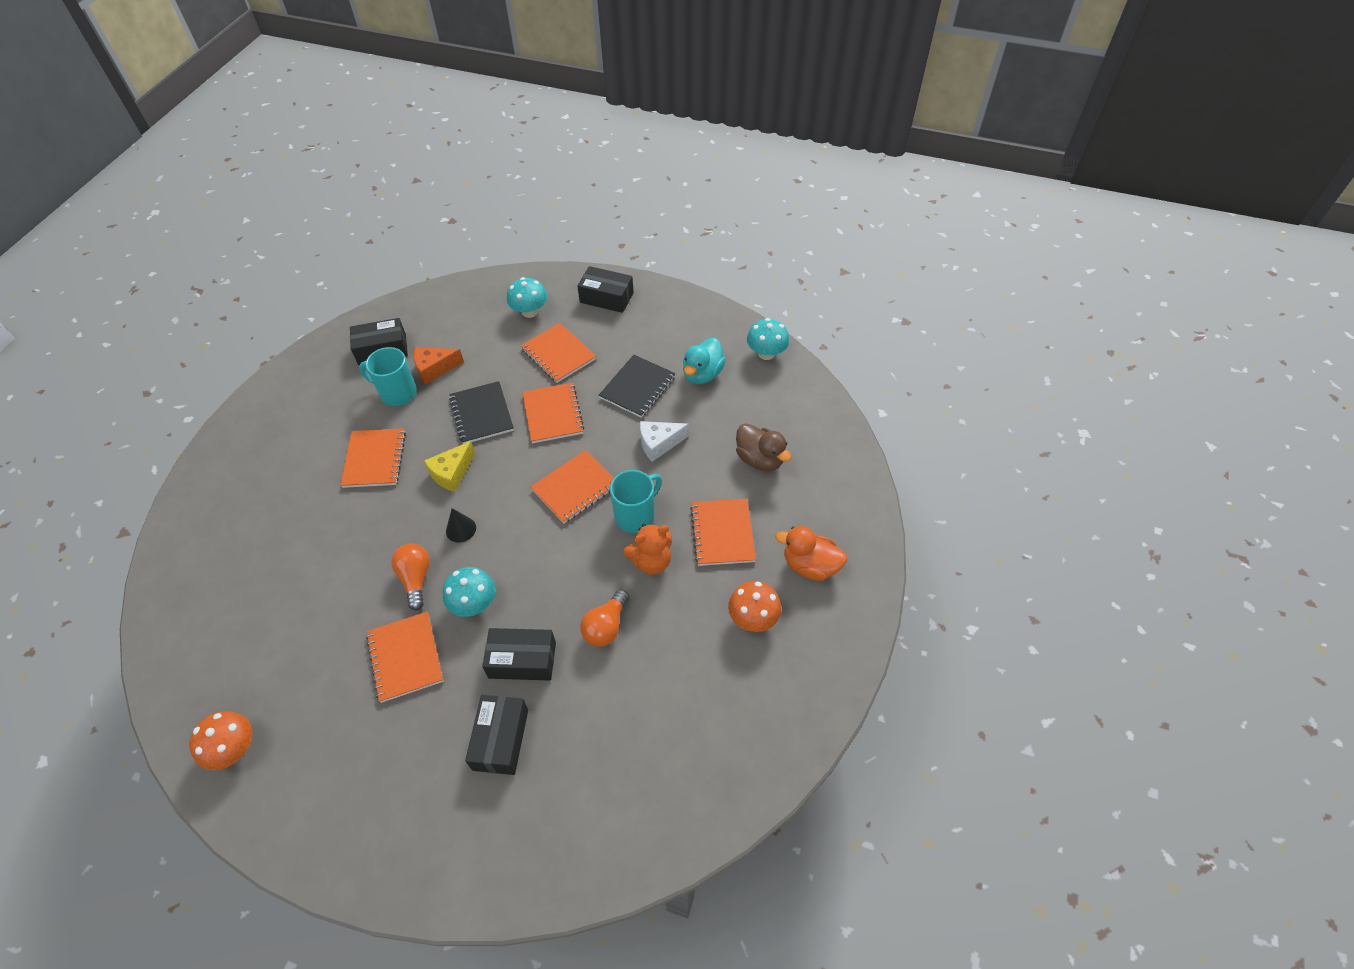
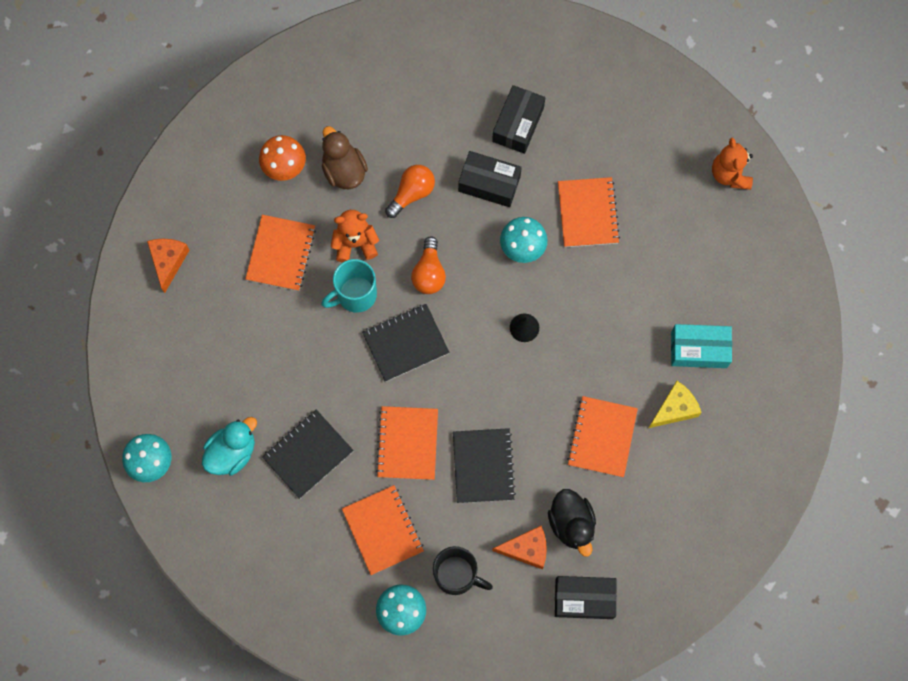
camera: 165 degrees left, 20 degrees up
(234, 749) = (730, 174): orange mushroom -> orange teddy bear
(278, 553) = (699, 349): none -> turquoise box
(397, 393) = (571, 524): turquoise mug -> black duck
(416, 579) = (572, 286): orange light bulb -> orange light bulb (429, 273)
(451, 473) = (525, 396): yellow cheese -> yellow cheese (674, 409)
(490, 341) = (457, 575): none -> black mug
(575, 488) = (405, 343): orange notebook -> black notebook
(606, 297) = (304, 608): black box -> none
(659, 444) = (308, 372): white cheese -> none
(760, 459) = (214, 324): brown duck -> brown duck (344, 170)
(810, 565) = (215, 200): orange duck -> none
(828, 499) = (168, 262): none -> orange cheese

